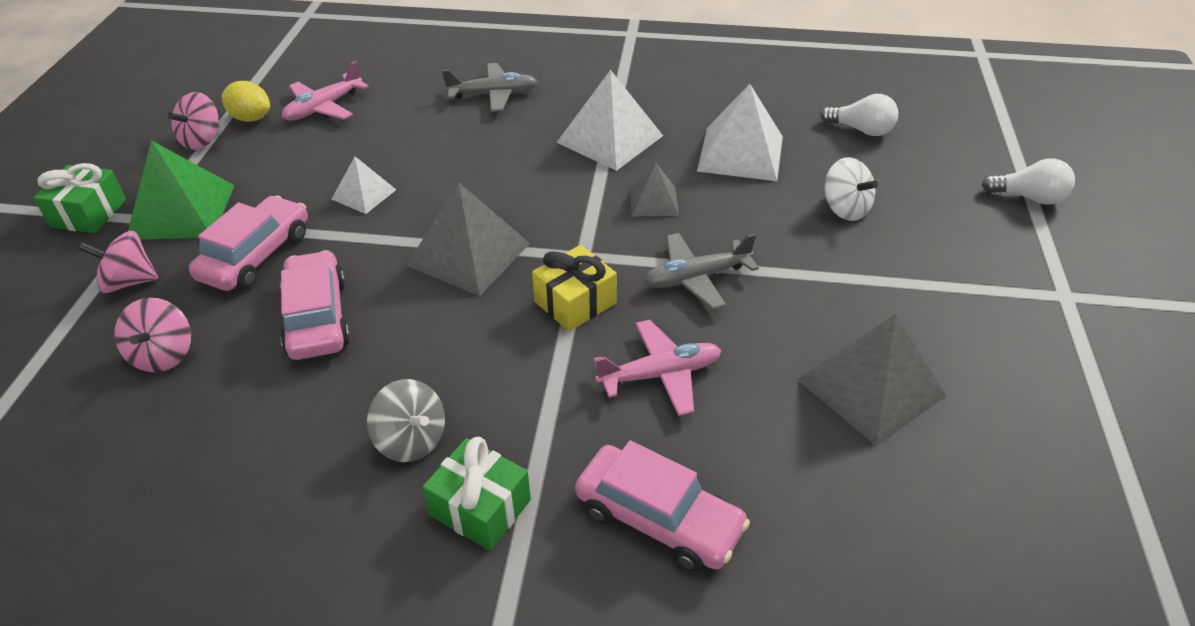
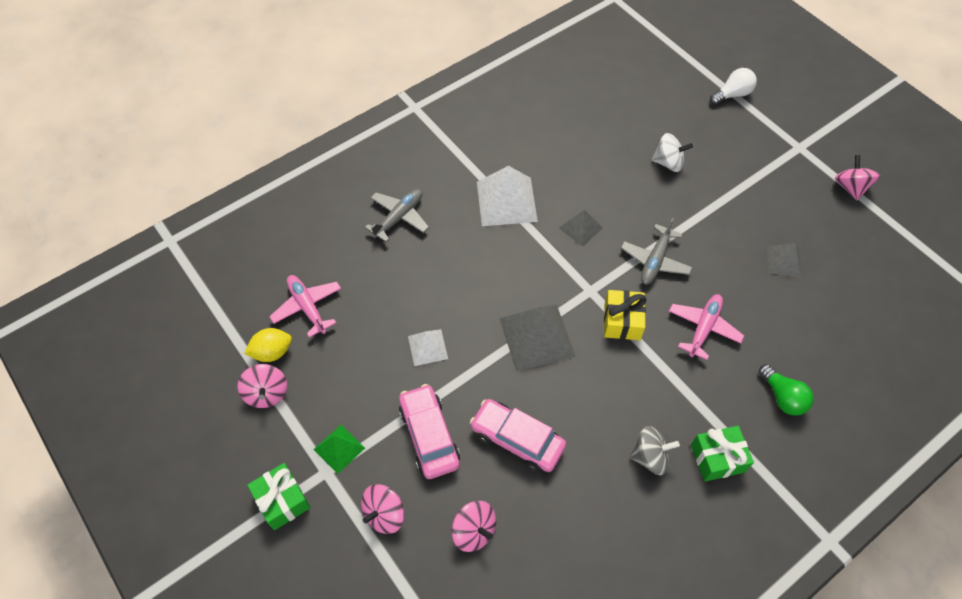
camera: 45 degrees left, 15 degrees up
(182, 211) = (339, 448): green pyramid -> green pyramid, size x0.56
(323, 107) = (307, 307): pink plane -> pink plane turned 150 degrees clockwise
(658, 518) = (782, 397): pink car -> green light bulb
(741, 153) = (582, 161): white pyramid -> none
(861, 130) = (619, 100): white light bulb -> none
(871, 387) = (783, 261): grey pyramid -> grey pyramid, size x0.56
(1096, 381) = (850, 187): none -> pink spinning top

